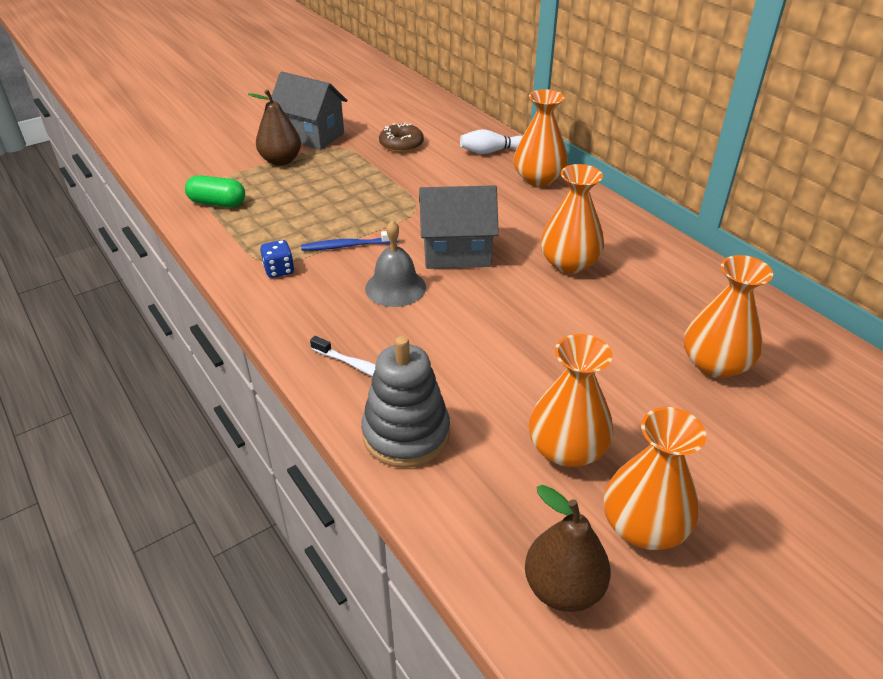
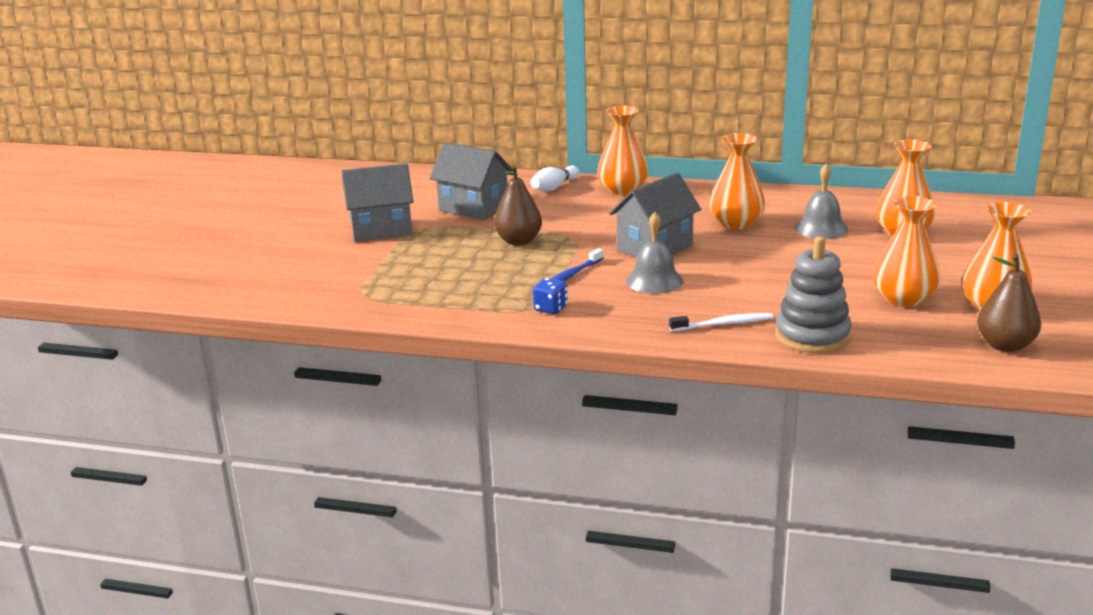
camera: 40 degrees left, 15 degrees down
(217, 203) = (402, 297): green capsule -> none
(281, 161) = (393, 253): brown pear -> brown pear (519, 241)
(401, 144) = (473, 208): brown donut -> grey house
(638, 312) = (821, 228): none -> grey bell

